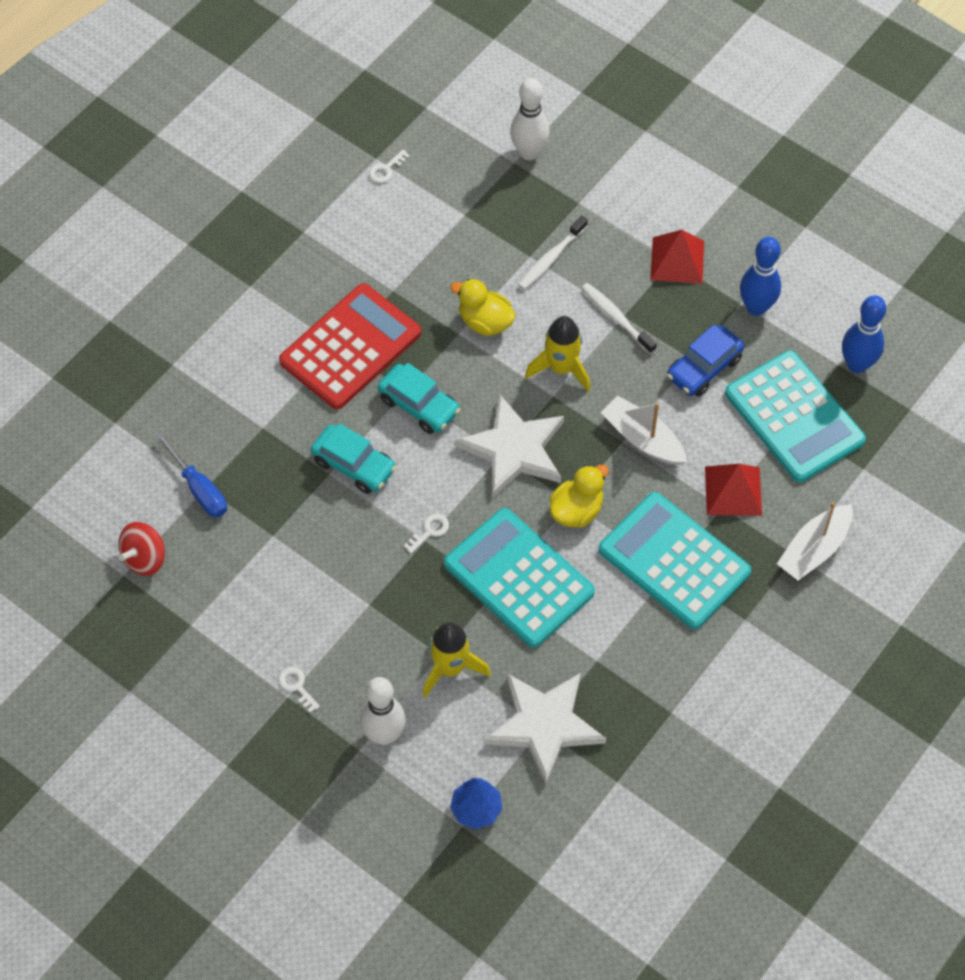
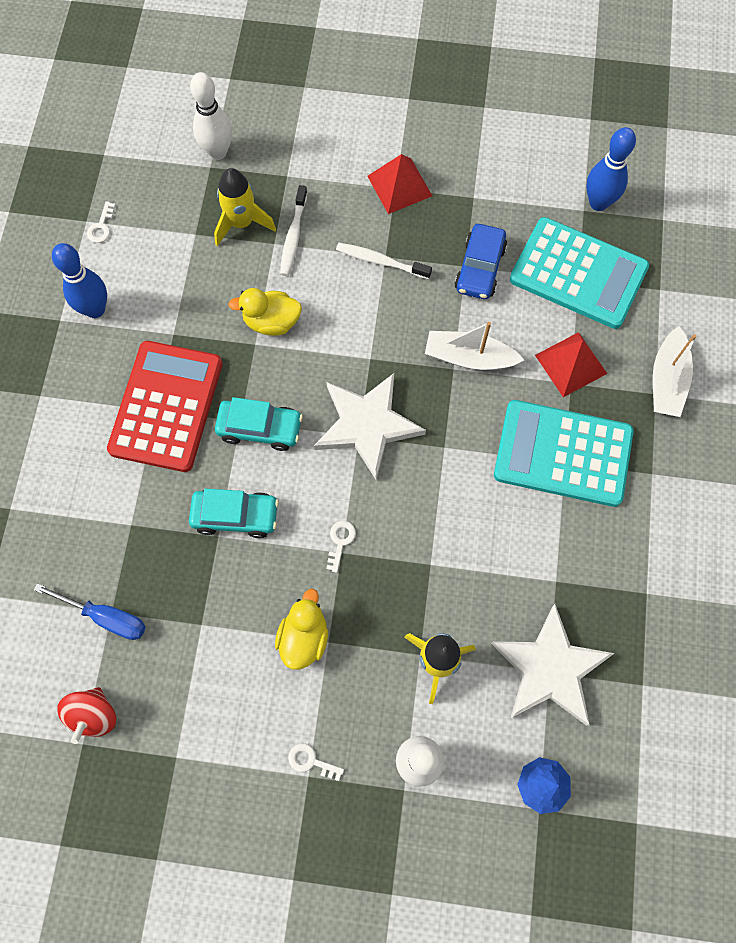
camera: 30 degrees left, 10 degrees up
(519, 578) = (444, 542): turquoise calculator -> none
(561, 368) = (362, 330): yellow rocket -> yellow rocket (241, 223)
(576, 510) = (454, 452): yellow duck -> yellow duck (304, 637)
(756, 307) = (488, 194): blue bowling pin -> blue bowling pin (95, 309)

